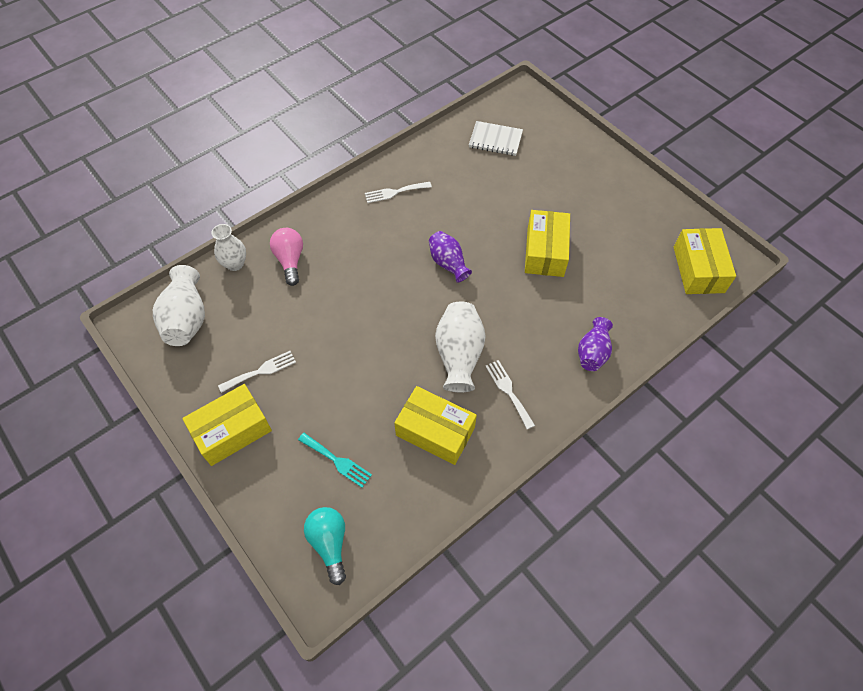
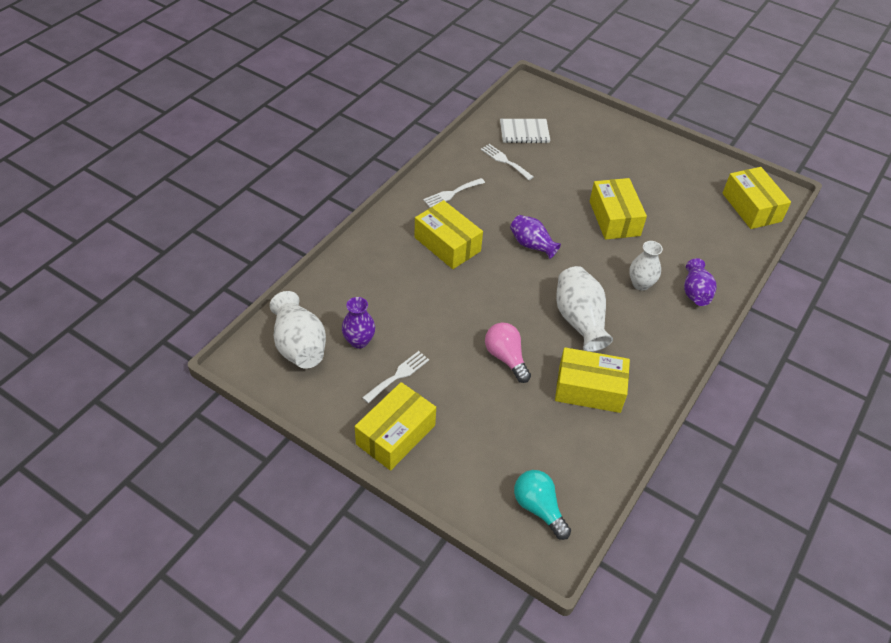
camera: 20 degrees left, 10 degrees down
(235, 264) = (324, 286): white vase -> white vase (640, 284)
(241, 327) = (359, 341): none -> purple vase
(290, 260) = (379, 272): pink light bulb -> pink light bulb (506, 358)
(337, 461) = (511, 436): turquoise fork -> none
(366, 245) = (447, 244): none -> yellow box
(508, 391) = (638, 340): white fork -> white fork (505, 161)

